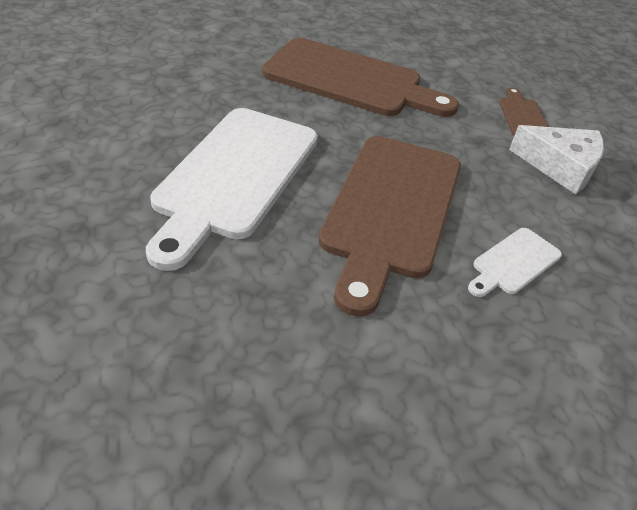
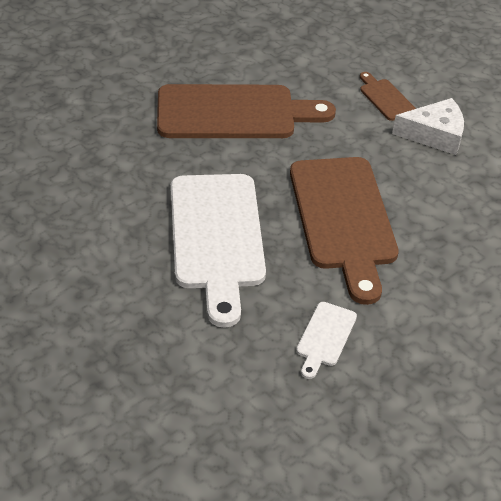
camera: 25 degrees left, 0 degrees up
(513, 263) = (444, 226): white cutting board -> white cutting board (325, 337)

